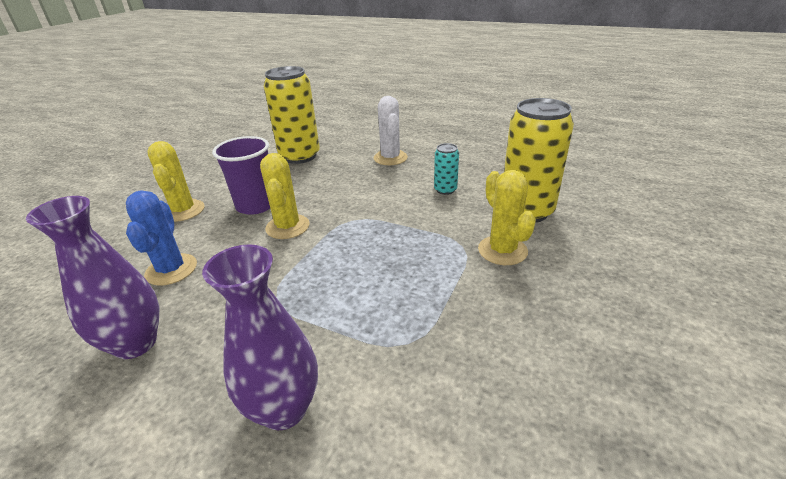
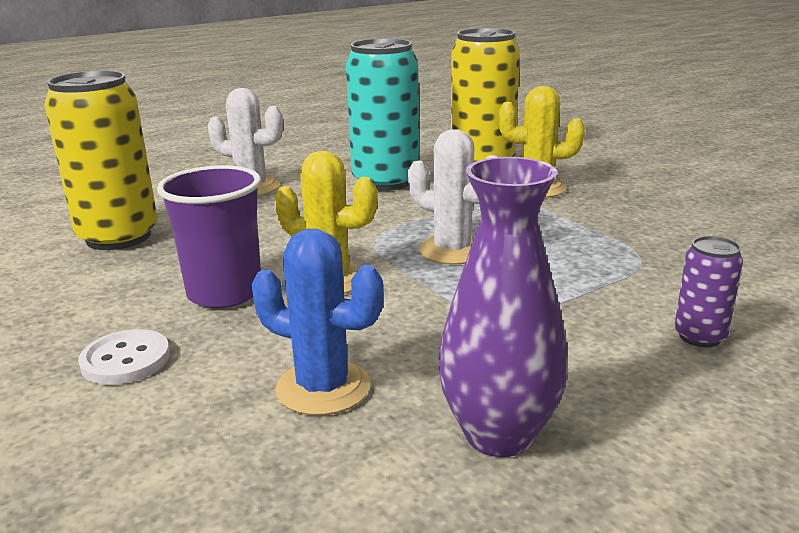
camera: 60 degrees left, 10 degrees down
(183, 211) = (125, 360): yellow cactus -> white button
(284, 409) = (700, 336): purple vase -> purple can
(355, 252) = (452, 250): none -> white cactus
(445, 190) = (385, 181): turquoise can -> turquoise can, size x2.12

